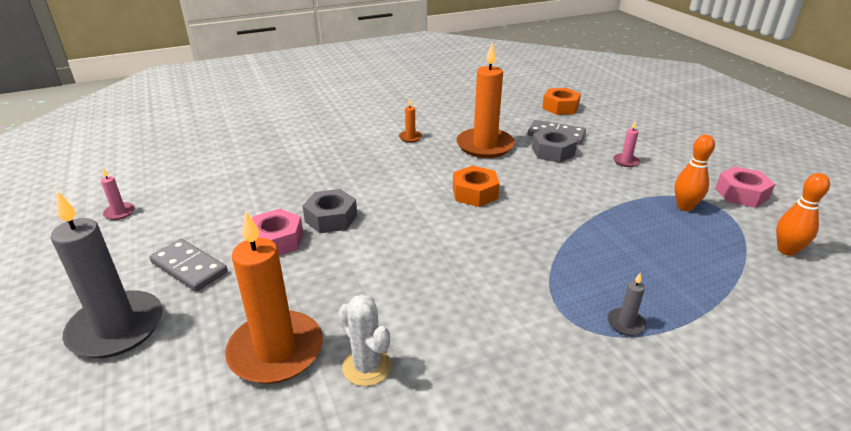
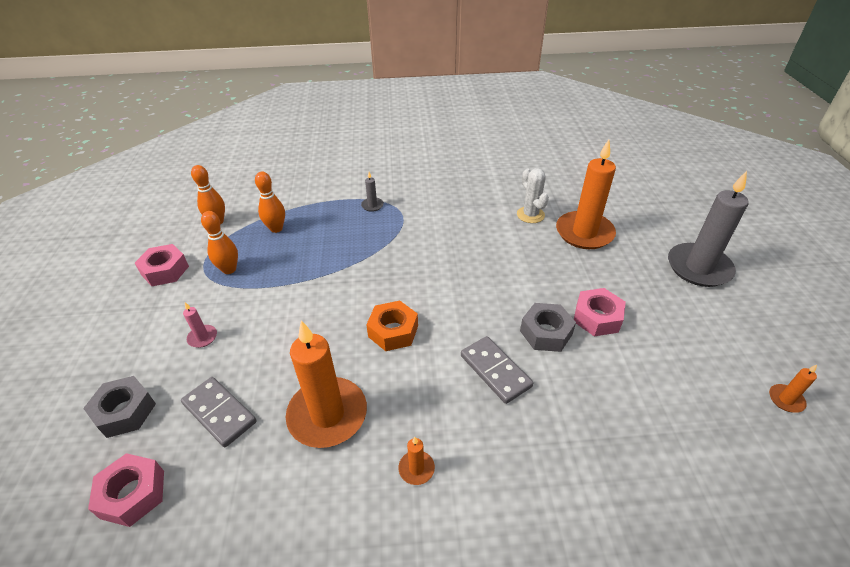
camera: 160 degrees left, 10 degrees up
(119, 212) = (786, 399): pink candle -> orange candle
(189, 268) = (668, 306): grey domino -> grey domino (495, 371)
(552, 152) = (259, 377): grey nut -> grey nut (125, 411)
(560, 107) = (133, 494): orange nut -> pink nut
(705, 258) = (276, 228): none -> orange bowling pin

